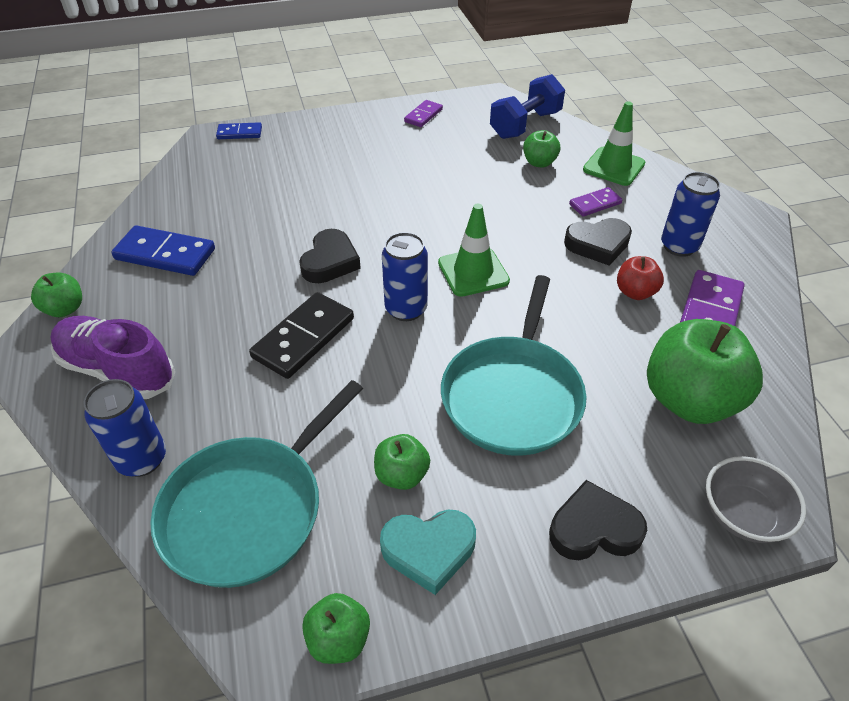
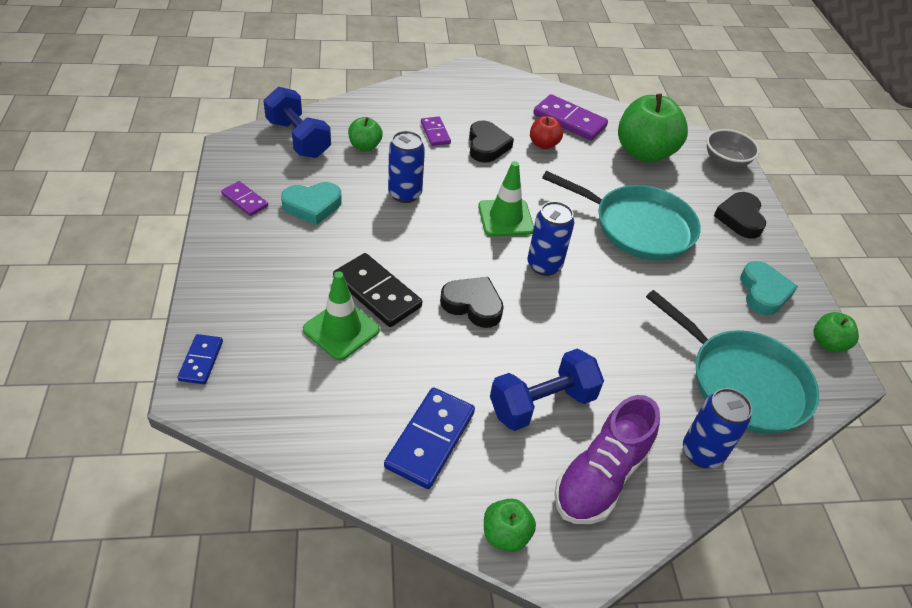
camera: 85 degrees left, 0 degrees up
(206, 322) = (542, 404): none -> blue dumbbell
(303, 338) = (571, 334): black domino -> black domino (377, 292)
(401, 475) = (708, 295): green apple -> none
(432, 149) = (312, 206): none -> turquoise heart
(613, 167) = (387, 109): green traffic cone -> green traffic cone (341, 330)
(679, 246) = (498, 110): blue can -> blue can (405, 194)

